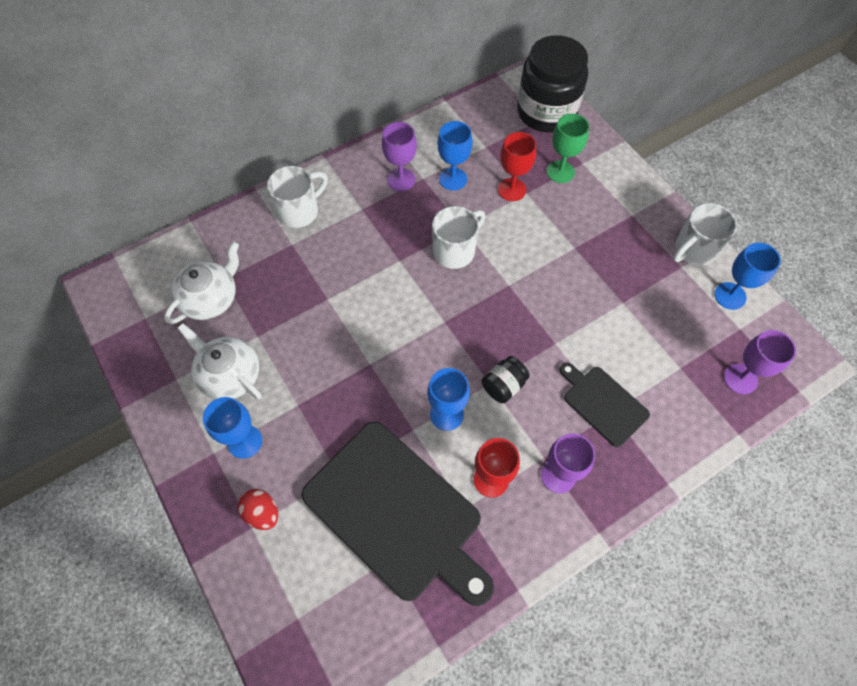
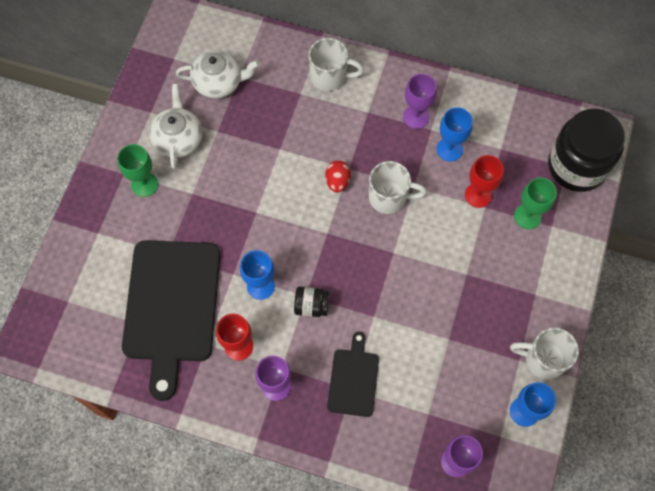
camera: 50 degrees right, 5 degrees up
(245, 441) = (144, 184): blue goblet -> green goblet
(262, 513) = (110, 231): red egg -> red egg (337, 181)

